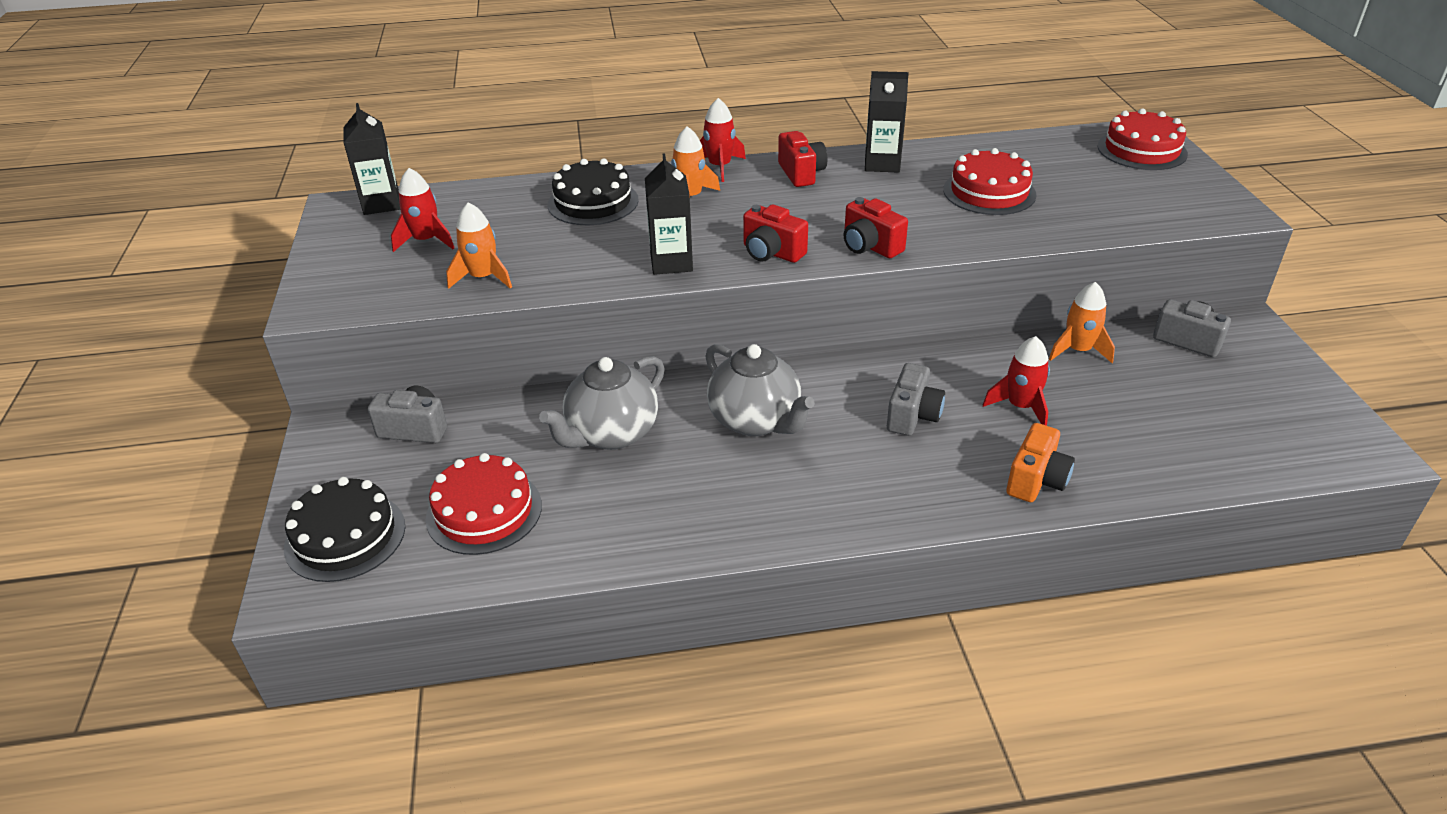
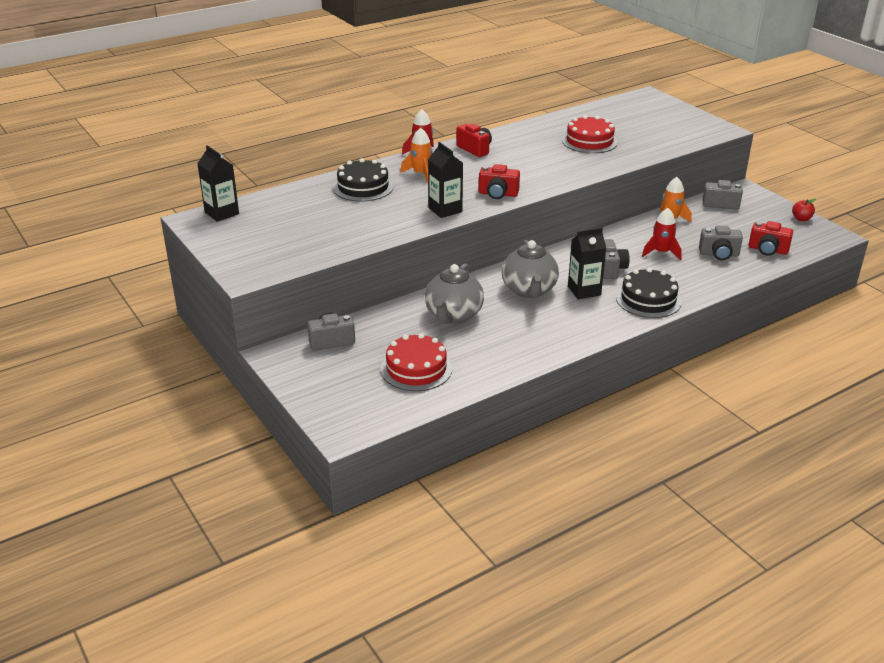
camera: 25 degrees left, 5 degrees down
(345, 536) = (345, 401): black cake -> black cake (648, 299)
(426, 241) = (278, 228): red rocket -> none
(483, 278) = (339, 240): orange rocket -> none
(756, 421) = (529, 290): grey teapot -> grey teapot turned 60 degrees clockwise
(870, 246) = (549, 180): red camera -> red camera (768, 250)
(882, 164) = (517, 136): black carton -> black carton (584, 291)
(1036, 480) = (693, 283): orange camera -> none
(1121, 435) = (719, 254): none -> grey camera
(1141, 150) = (652, 105): red cake -> none
(1325, 403) = (801, 219): none -> red apple

